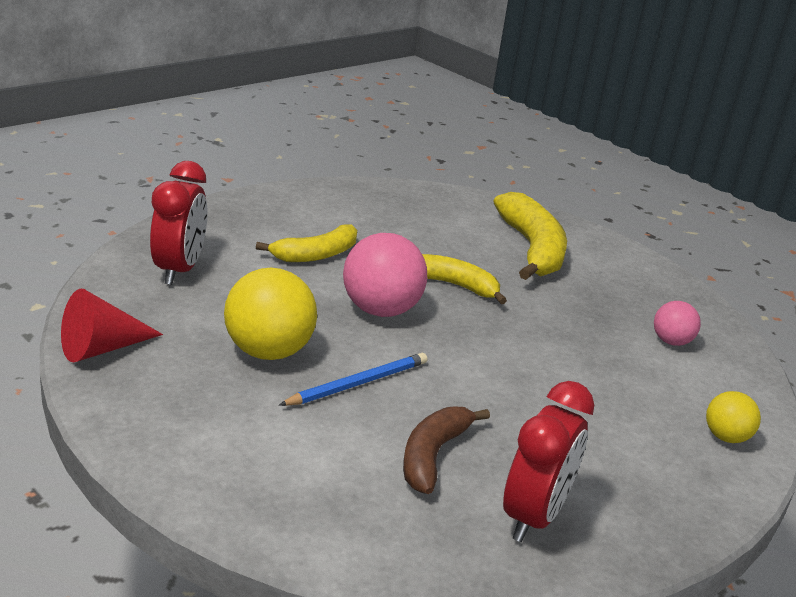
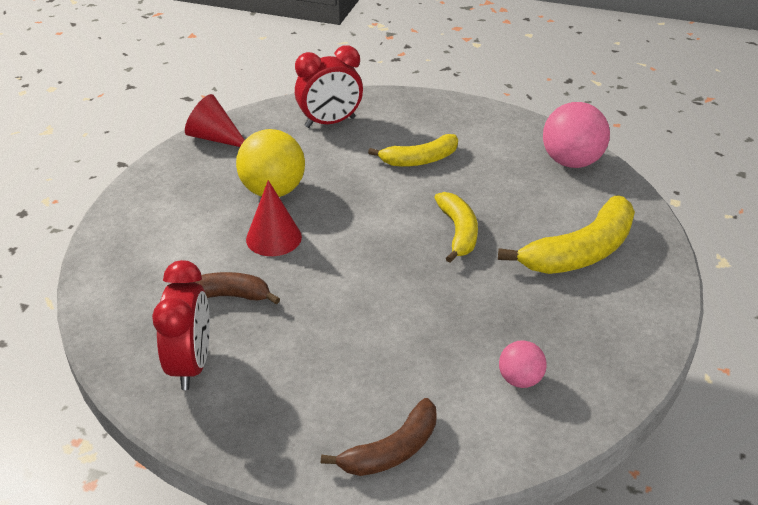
camera: 65 degrees right, 10 degrees up
(316, 255) = (419, 160): yellow banana -> yellow banana turned 45 degrees counterclockwise
(358, 383) = (273, 238): blue pencil -> red cone
(380, 310) = (378, 213): pink ball -> pink ball (571, 162)
(533, 516) = (191, 364): red clock -> red clock turned 90 degrees counterclockwise
(725, 437) = (392, 450): yellow ball -> brown banana

